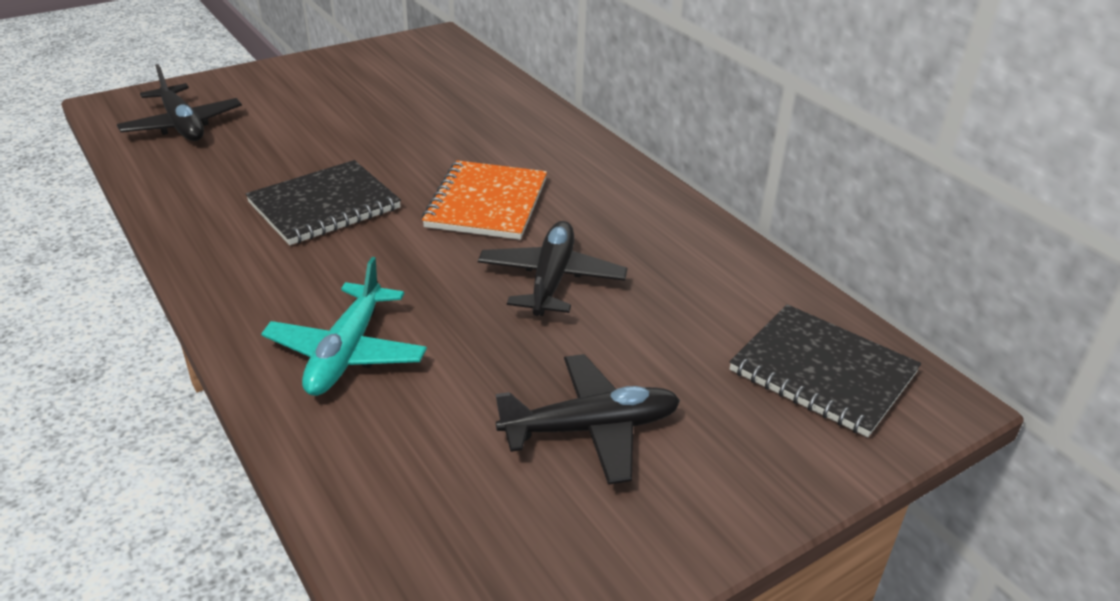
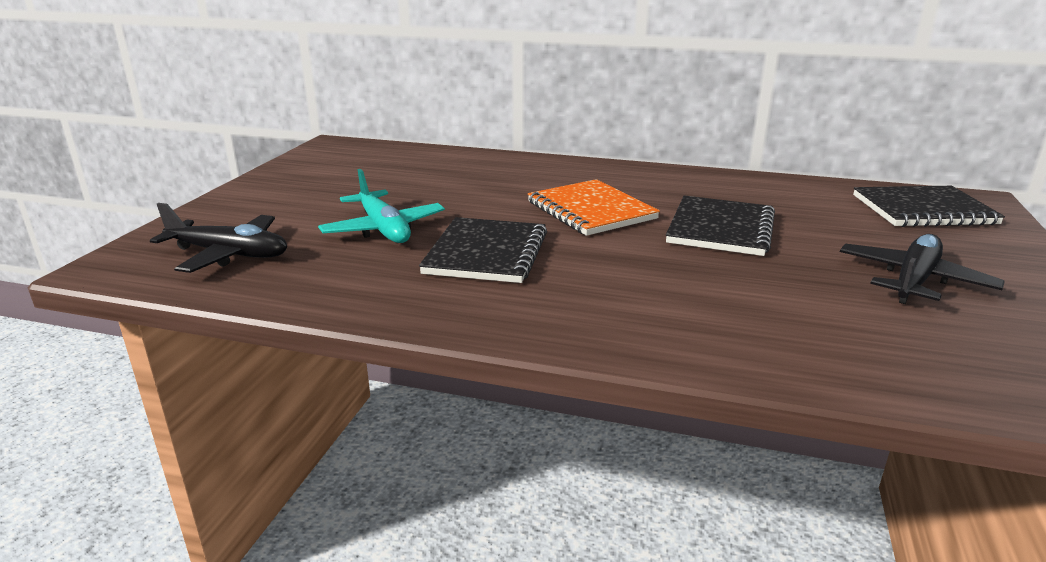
camera: 40 degrees left, 10 degrees down
(346, 353) = (712, 318): turquoise plane -> turquoise plane (383, 229)
(551, 279) = (721, 229): black plane -> black notebook

